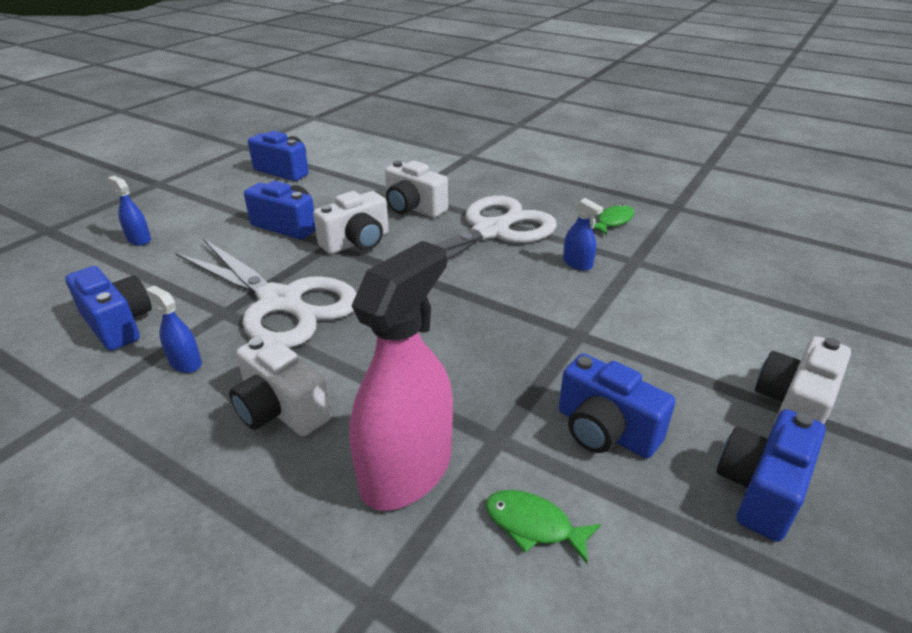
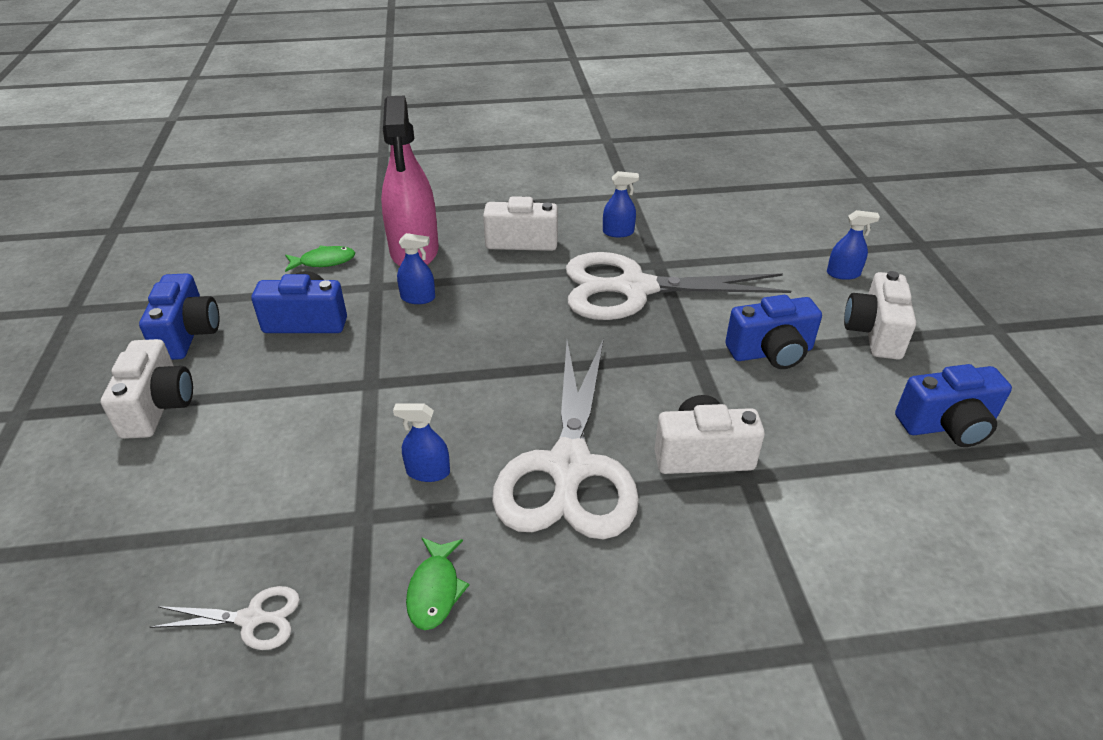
camera: 140 degrees right, 5 degrees up
(118, 324) = (703, 227): blue camera -> none
(357, 242) = (677, 371): white camera -> white camera (874, 333)
(467, 396) = (418, 298): none -> blue spray bottle
(720, 248) = (251, 619): none -> white scissors

